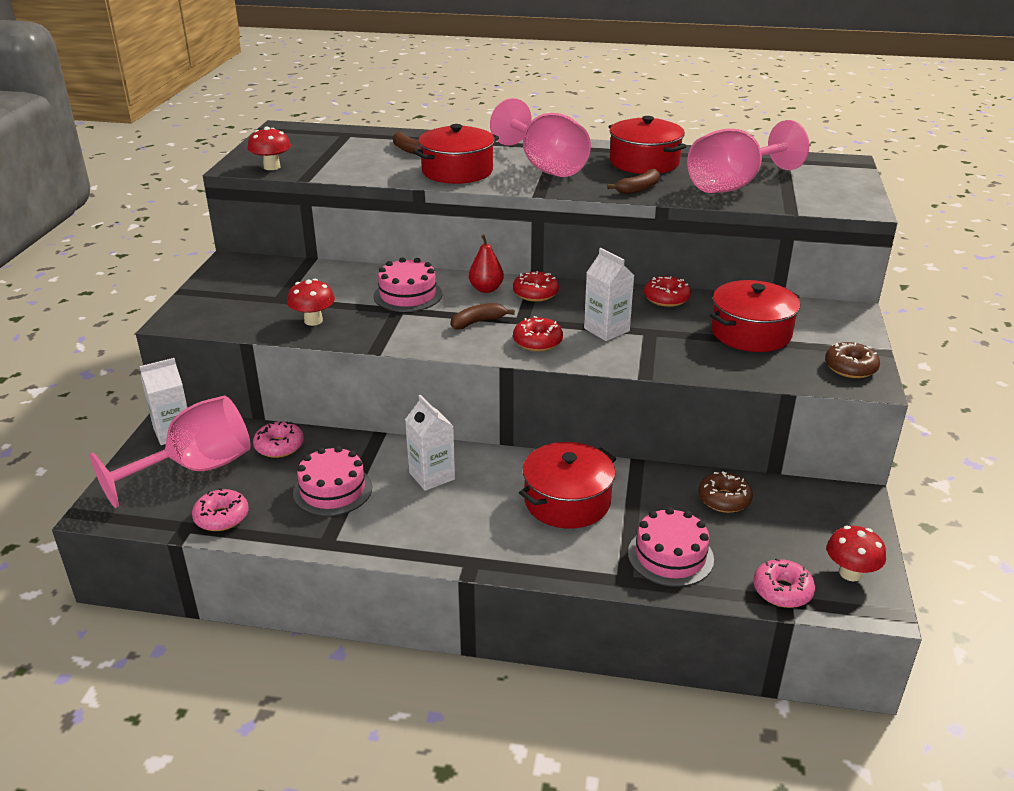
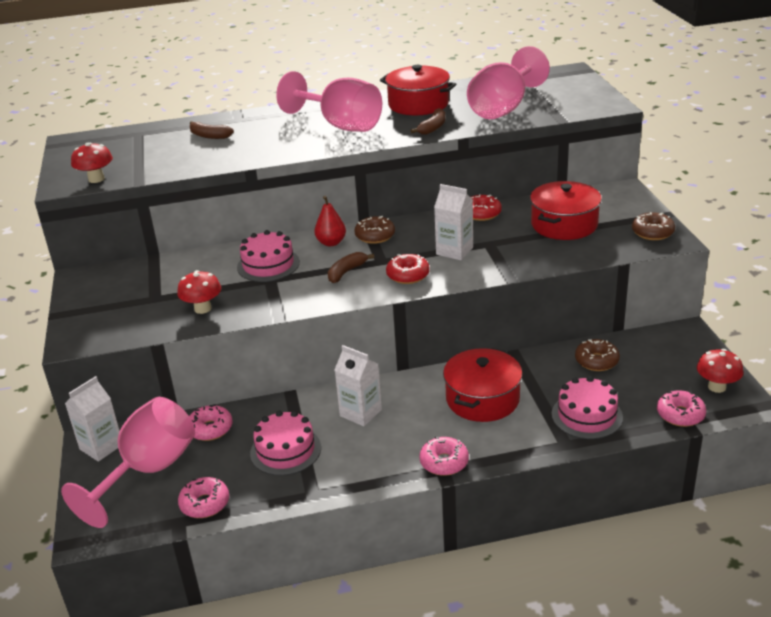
camera: 20 degrees left, 0 degrees up
(457, 171) = (270, 146): red pot -> none
(479, 555) = (444, 462): none -> pink donut
(535, 293) = (375, 236): red donut -> brown donut

